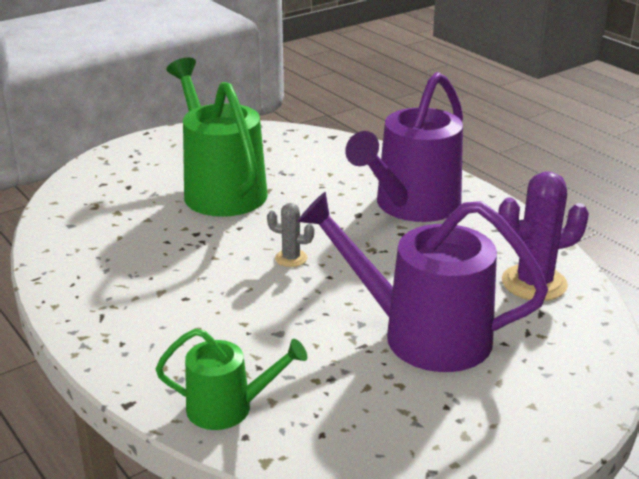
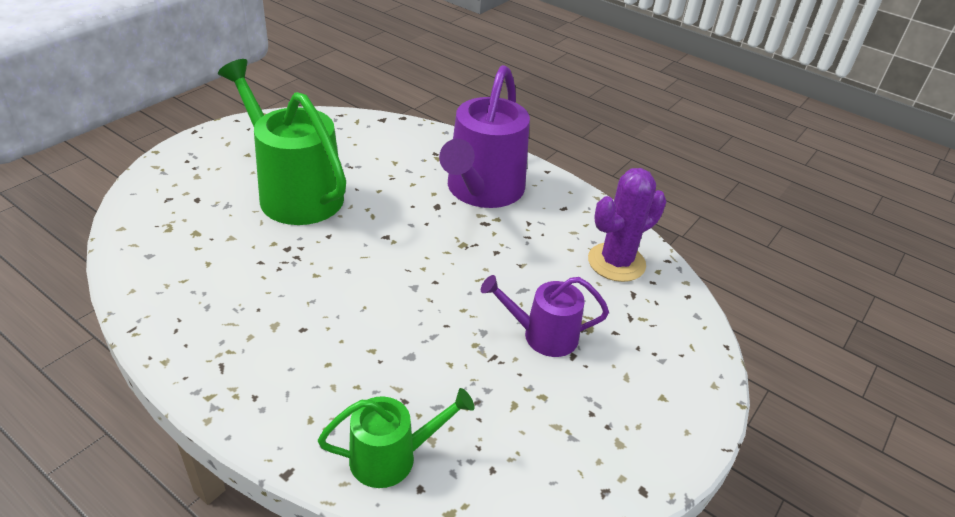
camera: 20 degrees left, 10 degrees up
(291, 258) = (391, 265): grey cactus -> none
(423, 335) = (543, 335): purple watering can -> purple watering can, size x0.55

